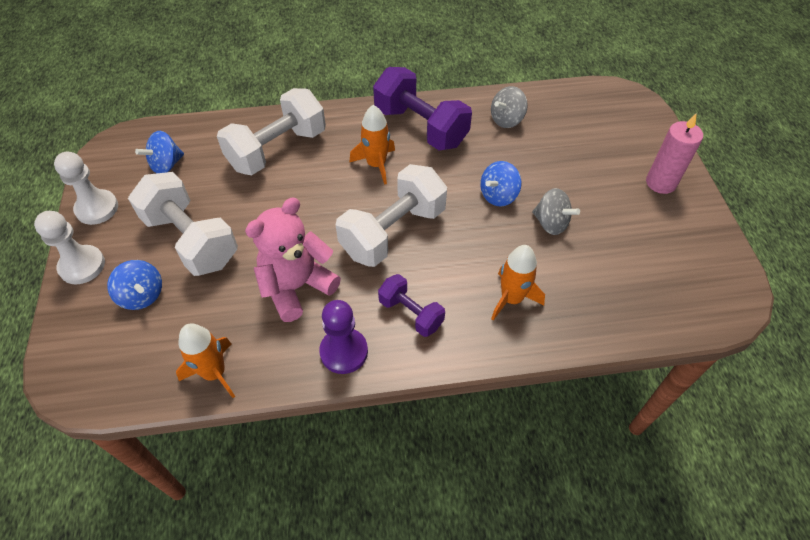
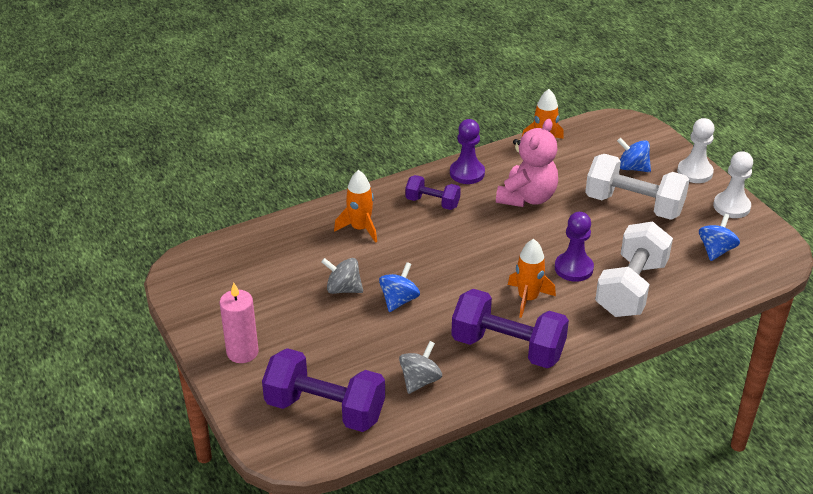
camera: 160 degrees right, 15 degrees down
(312, 183) = (573, 268): none -> purple pawn
(393, 232) = (477, 249): white dumbbell -> none
(591, 117) = (325, 409): none -> purple dumbbell

